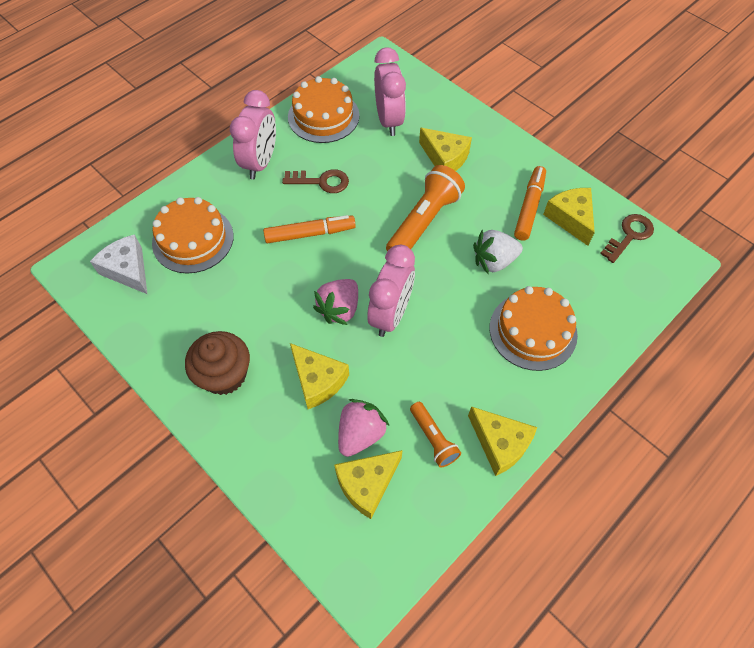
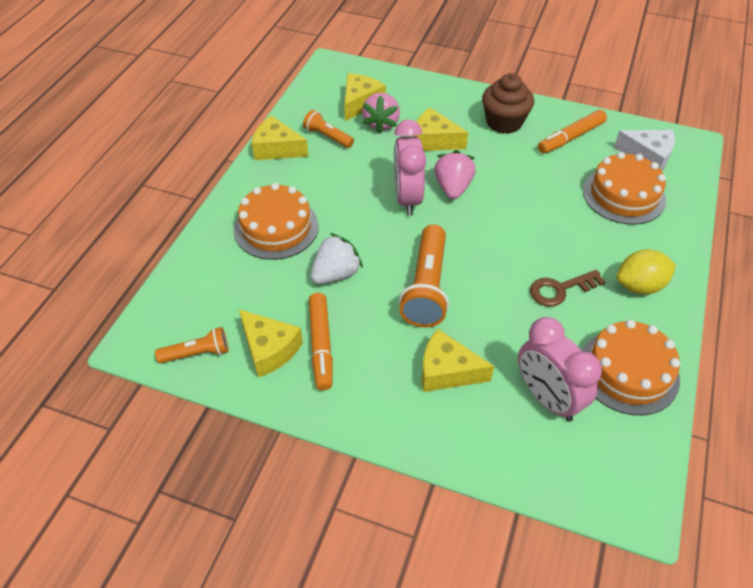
camera: 155 degrees right, 10 degrees down
(260, 163) = (639, 286): pink clock -> yellow lemon
(310, 234) = (527, 236): orange marker -> orange marker (571, 138)
(629, 235) = (197, 353): brown key -> orange flashlight

